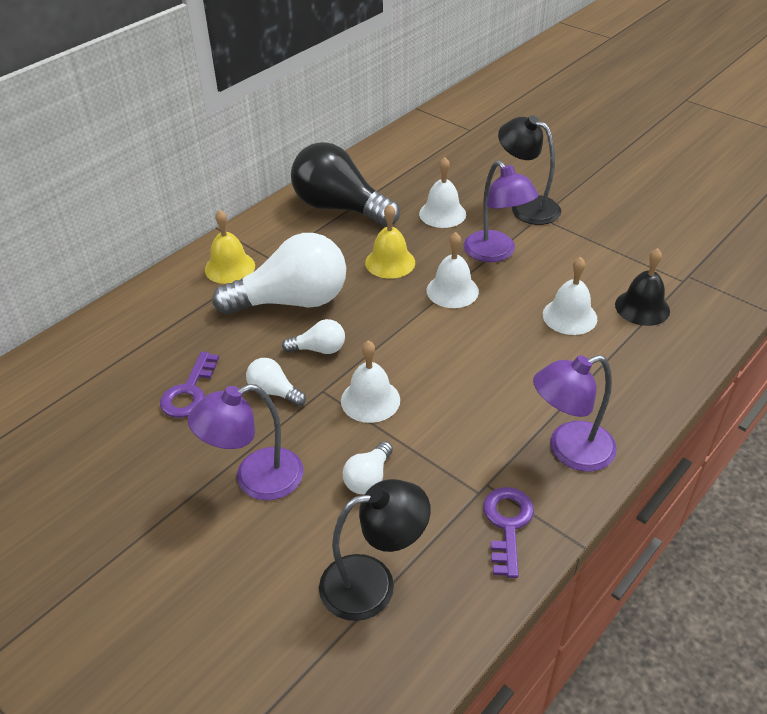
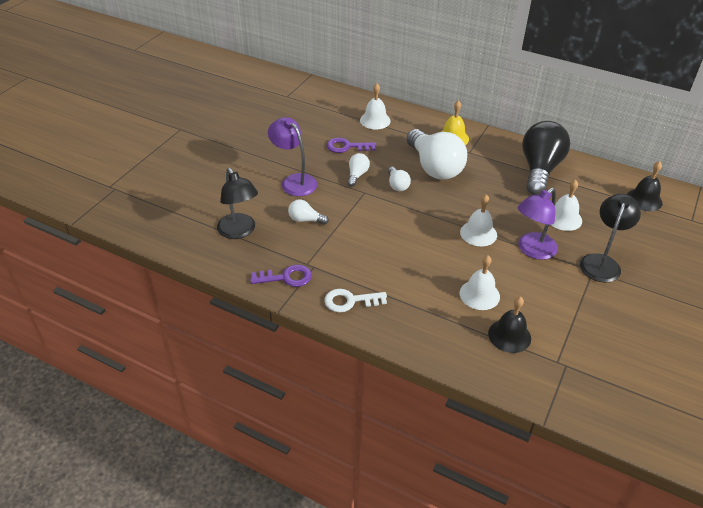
camera: 75 degrees right, 0 degrees up
(370, 400) = (363, 211): white bell -> white bell (375, 120)
(390, 262) = (493, 201): yellow bell -> none
(426, 149) = (644, 199): none -> black bell
(569, 450) = (350, 301): purple lamp -> white key

